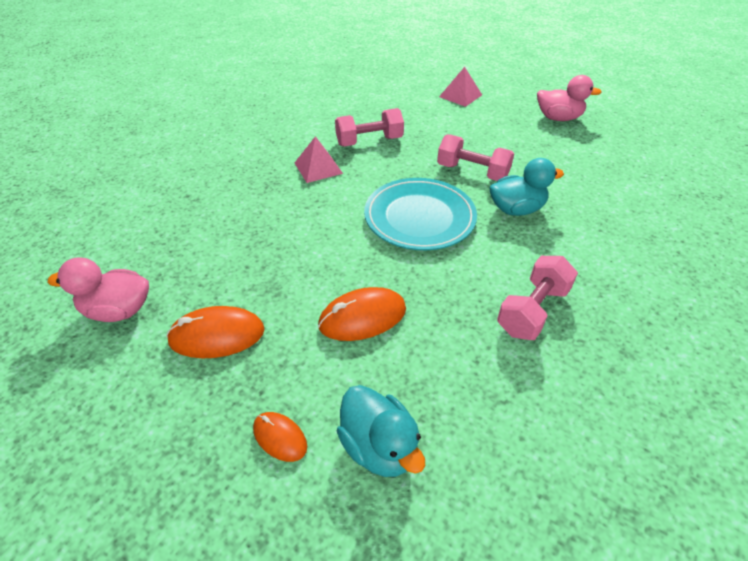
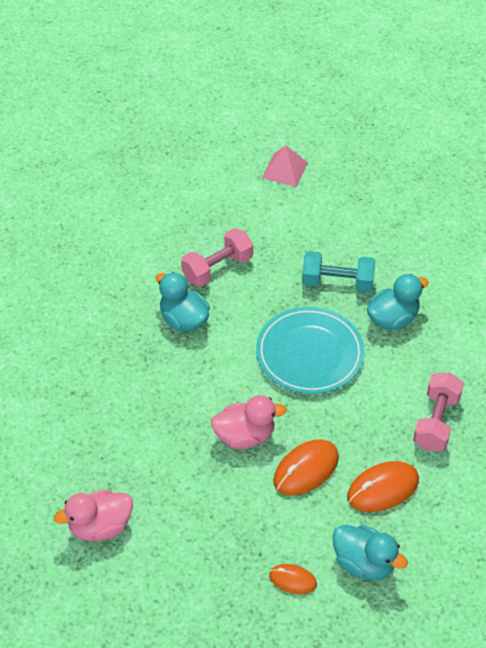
camera: 20 degrees left, 5 degrees up
(217, 335) = (198, 521): orange mouse -> orange mouse (382, 489)
(318, 168) = (183, 320): pink pyramid -> turquoise duck
(472, 172) = (337, 283): pink dumbbell -> turquoise dumbbell
(558, 118) = (398, 180): pink duck -> pink duck (245, 436)

